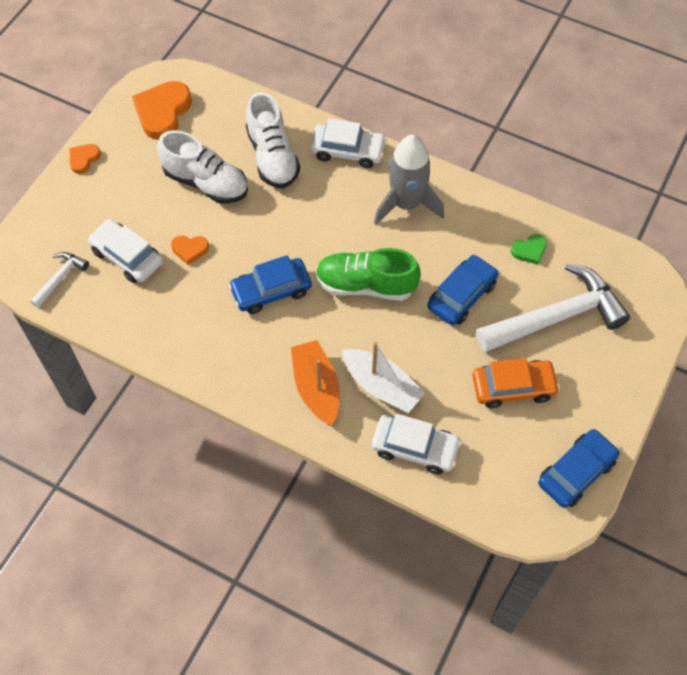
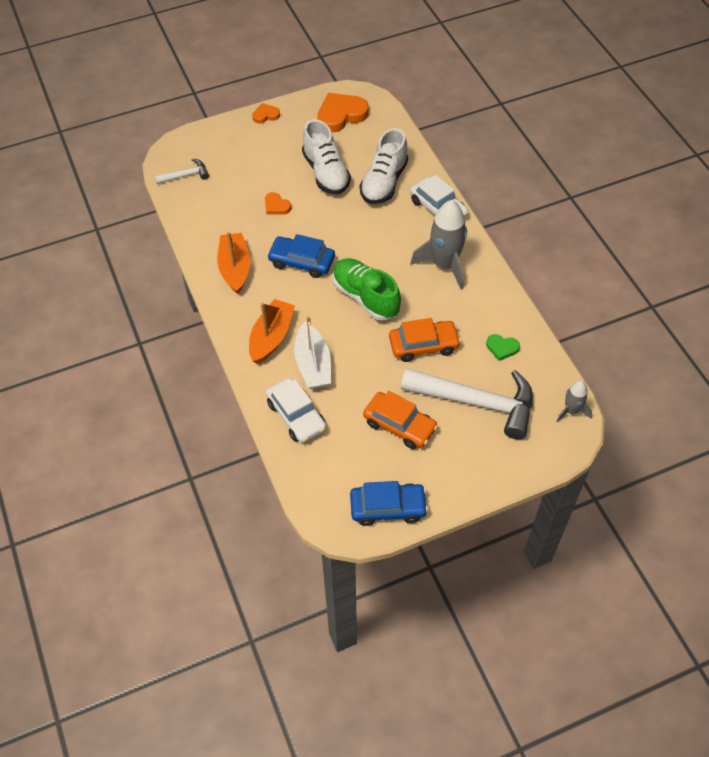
camera: 40 degrees right, 5 degrees down
(127, 257) = (235, 187): white car -> none
(211, 342) = (235, 268): none -> orange boat
(461, 295) = (423, 345): blue car -> orange car
(637, 268) = (571, 411): none -> grey rocket

